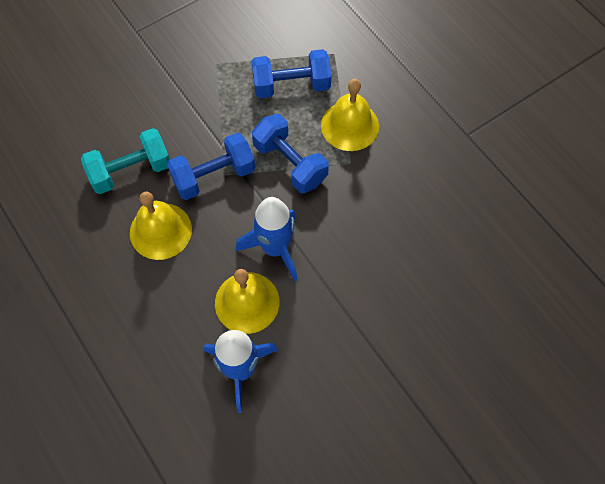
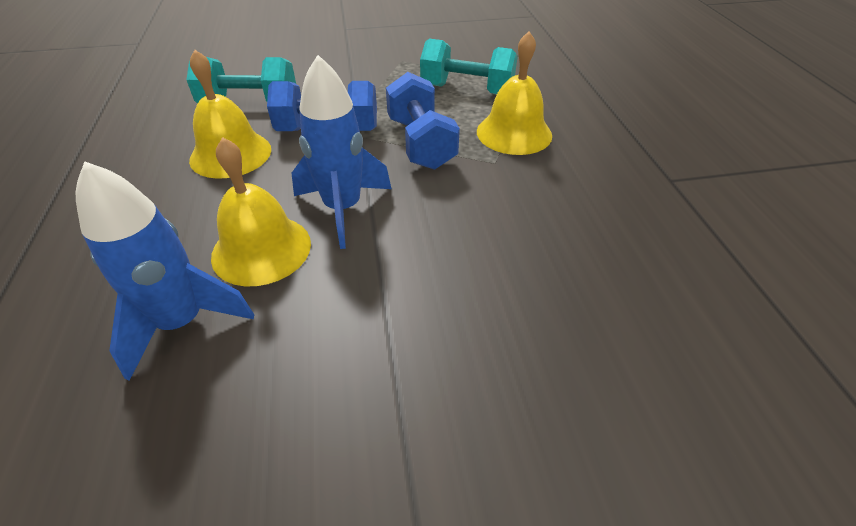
camera: 25 degrees right, 20 degrees down
(291, 85) = (467, 90): blue dumbbell -> turquoise dumbbell

